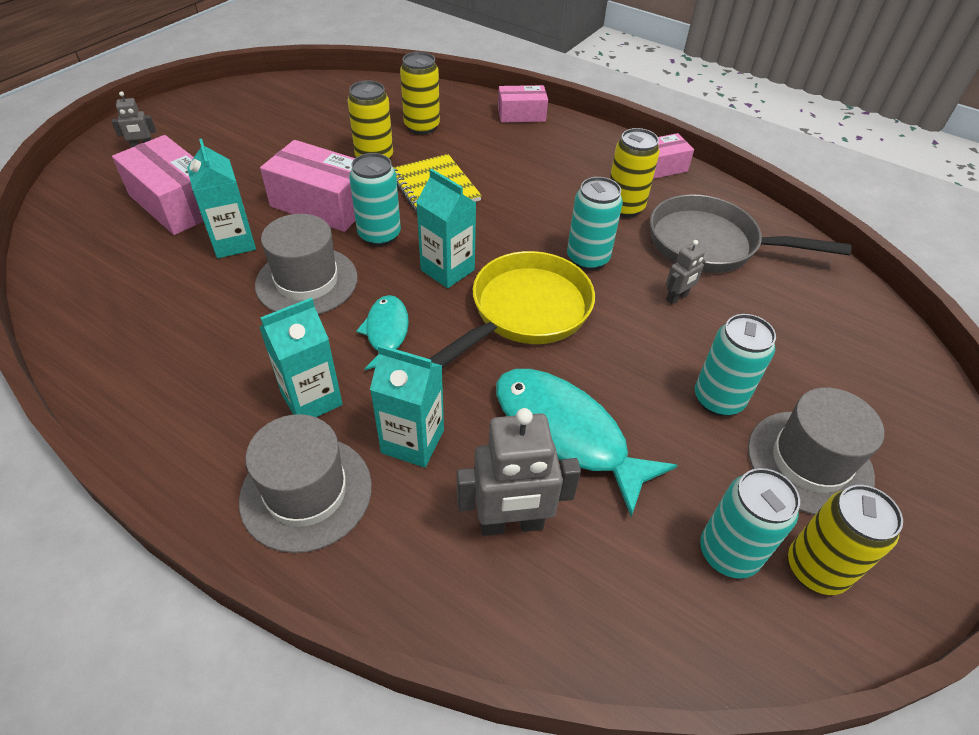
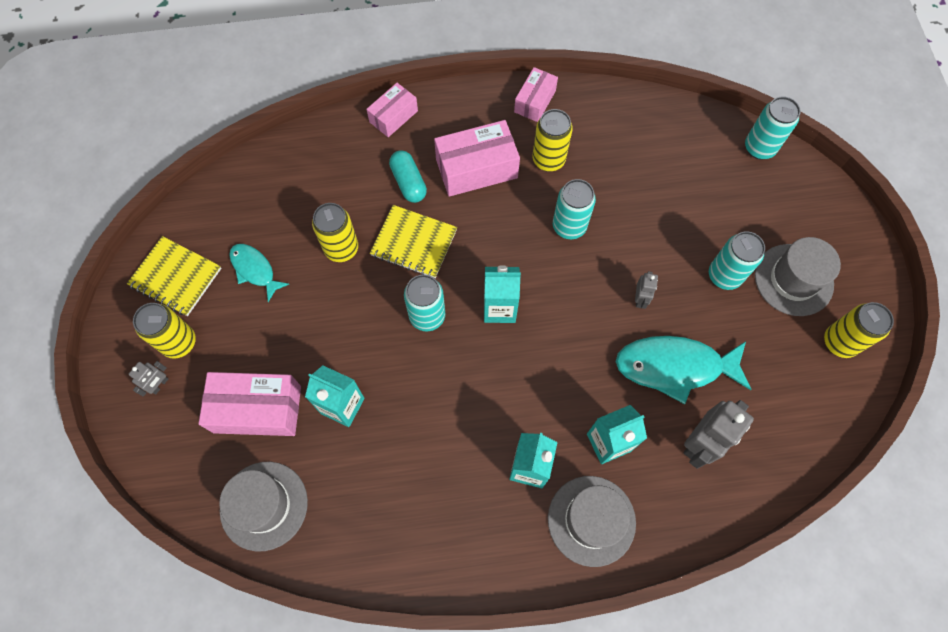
camera: 40 degrees left, 20 degrees up
(243, 106) = (175, 277): none -> yellow notebook
(307, 281) = (427, 393): grey hat -> grey hat (264, 505)
(322, 204) = (358, 322): pink box -> pink box (476, 168)
(387, 333) = (517, 386): turquoise fish -> turquoise fish (255, 270)
(422, 127) = (338, 188): yellow can -> yellow can (179, 342)
(481, 153) = (408, 182): none -> turquoise capsule
(524, 312) = (575, 302): yellow pan -> none
(677, 298) = (644, 216): grey robot -> grey robot (640, 299)
(711, 245) = (625, 153): grey pan -> none
(728, 553) = (800, 368): turquoise can -> turquoise can (759, 148)

